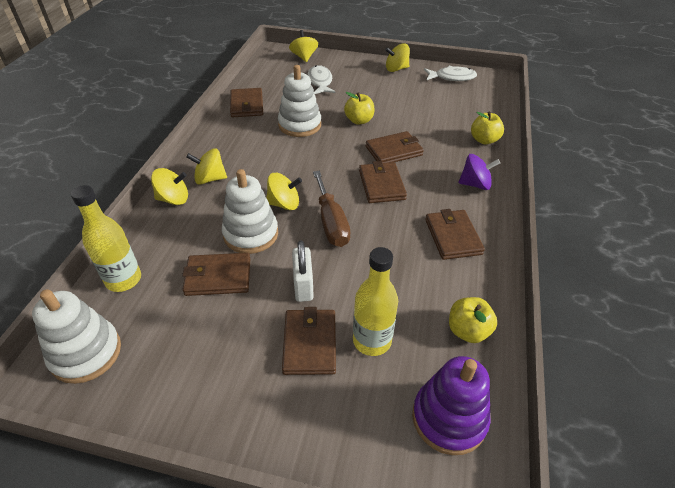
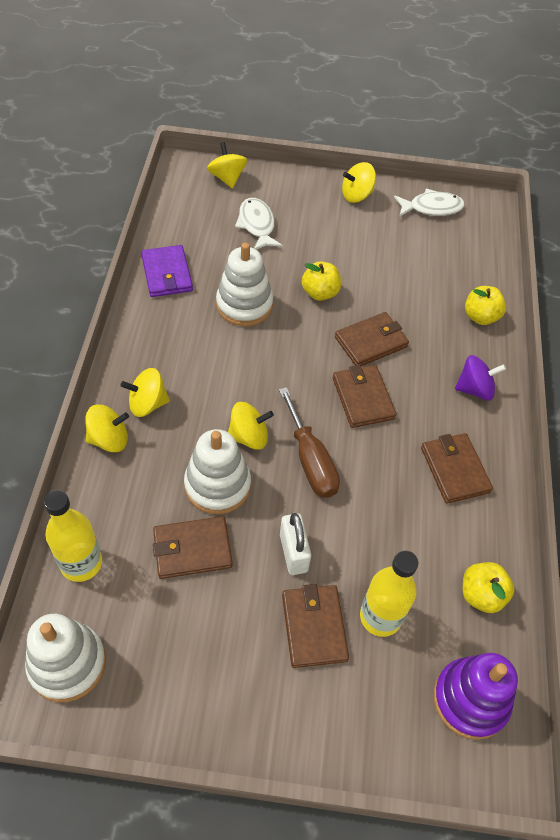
camera: 10 degrees left, 10 degrees up
(247, 105) = (167, 274): brown wallet -> purple wallet

